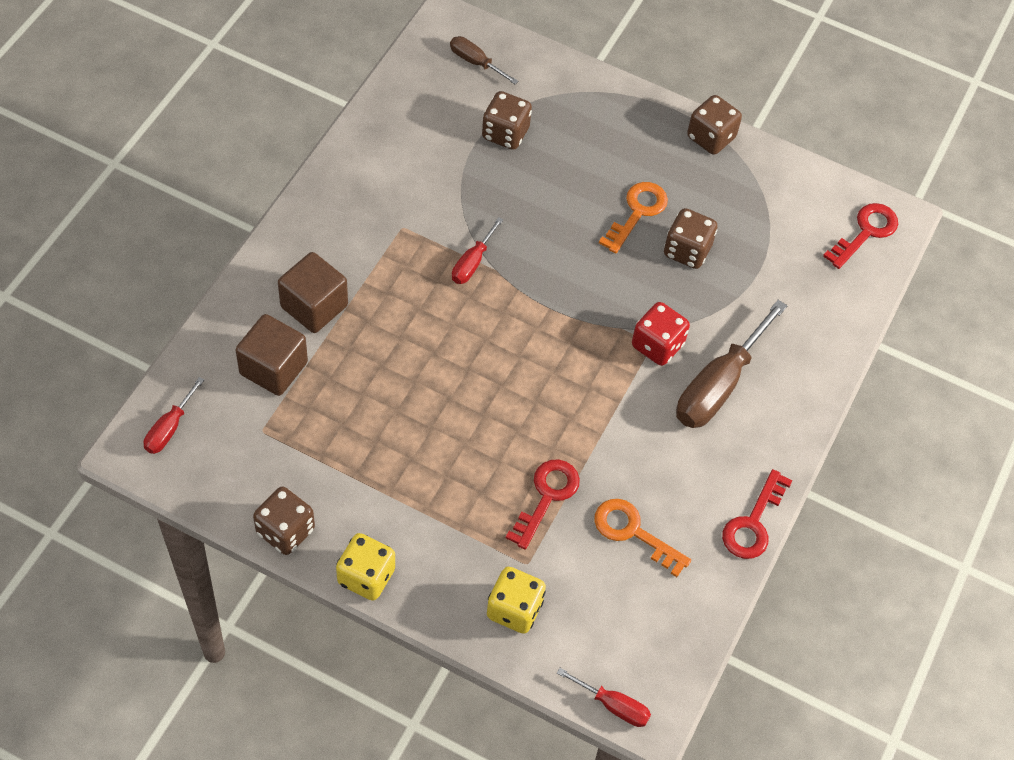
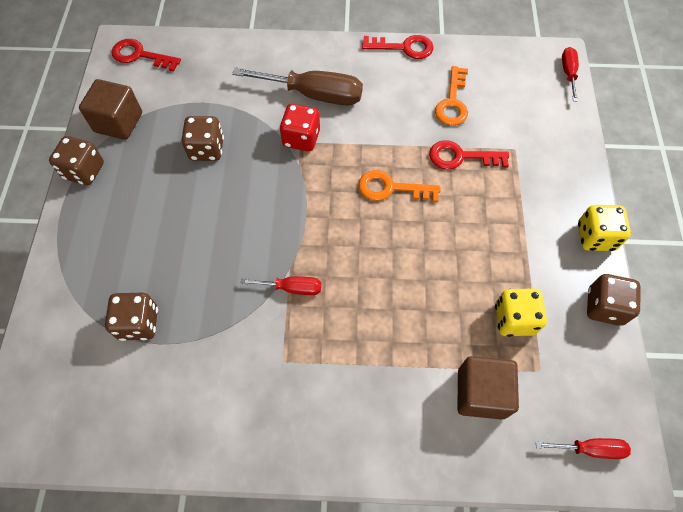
camera: 110 degrees left, 5 degrees up
(314, 306) = (403, 392): brown cube -> brown cube (118, 122)
(475, 62) = (57, 389): brown screwdriver -> none
(514, 609) = (550, 143): yellow dice -> yellow dice (514, 319)
(637, 212) = (184, 193): orange key -> orange key (391, 188)

